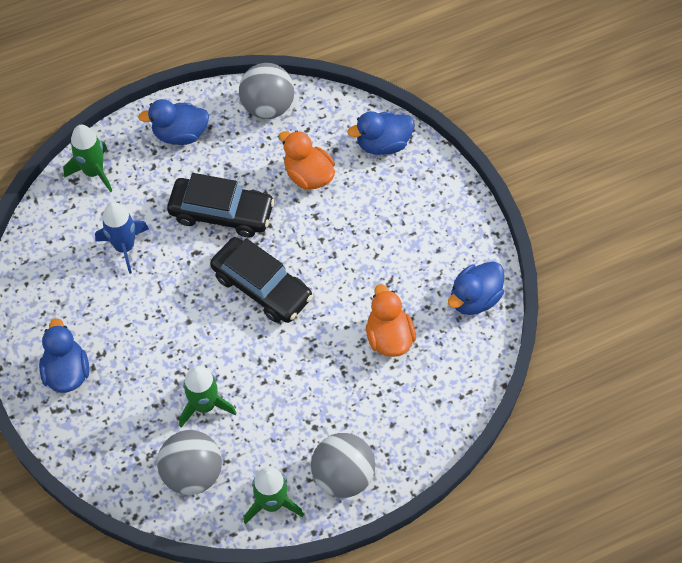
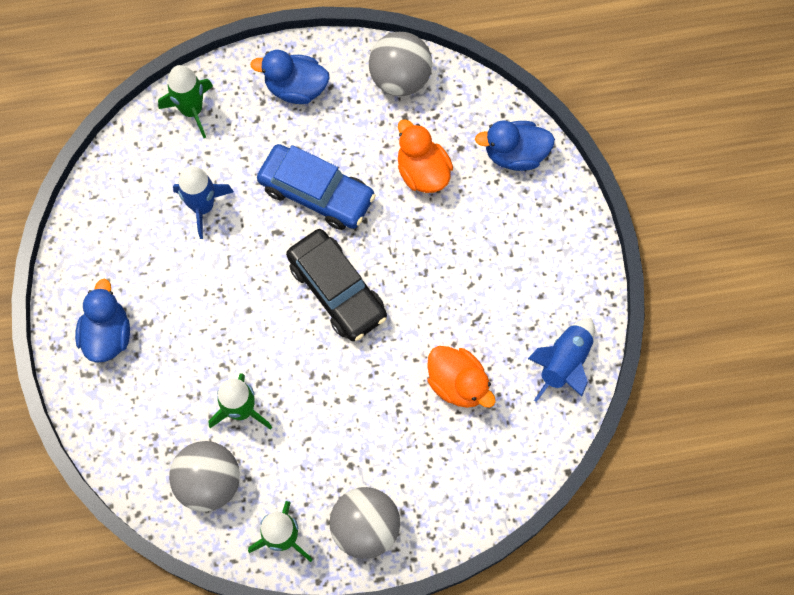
camera: 15 degrees right, 10 degrees up
(221, 213) = (316, 193): black car -> blue car
(389, 337) = (458, 383): orange duck -> orange duck turned 135 degrees clockwise
(474, 298) = (564, 363): blue duck -> blue rocket

